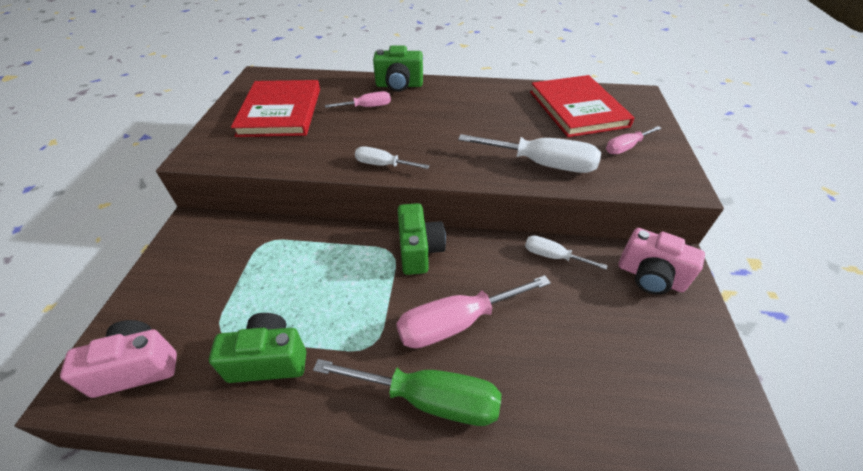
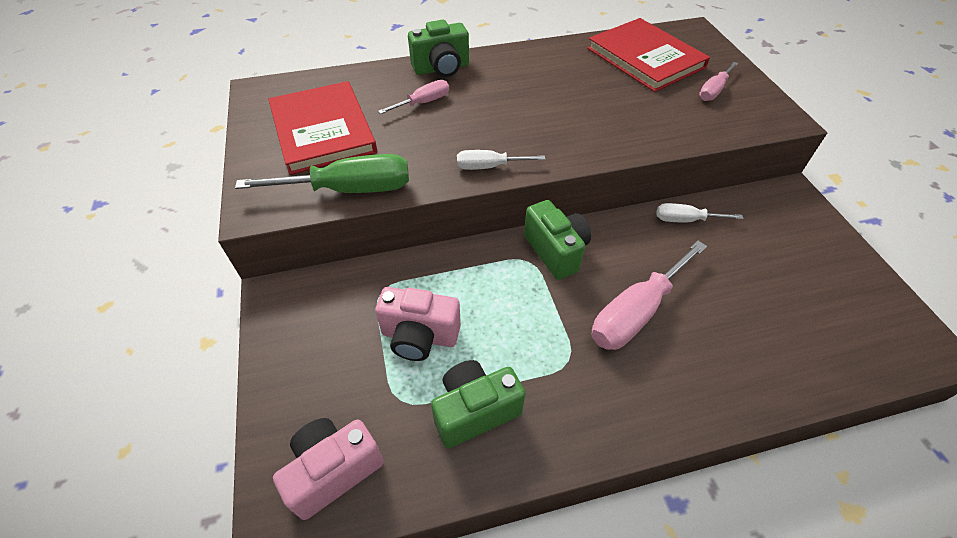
camera: 20 degrees left, 5 degrees up
(429, 399) = (654, 392): green screwdriver -> green screwdriver (350, 189)
(542, 164) = (648, 127): white screwdriver -> none
(650, 277) = (778, 215): pink camera -> pink camera (419, 336)

